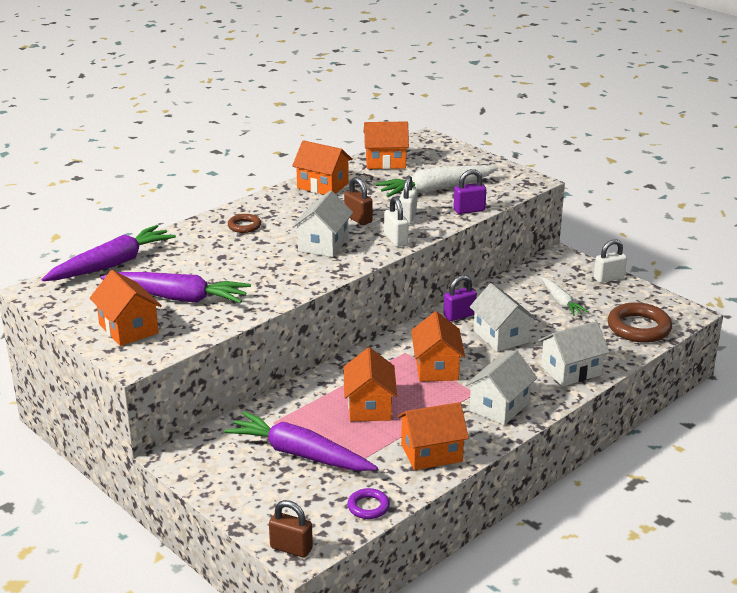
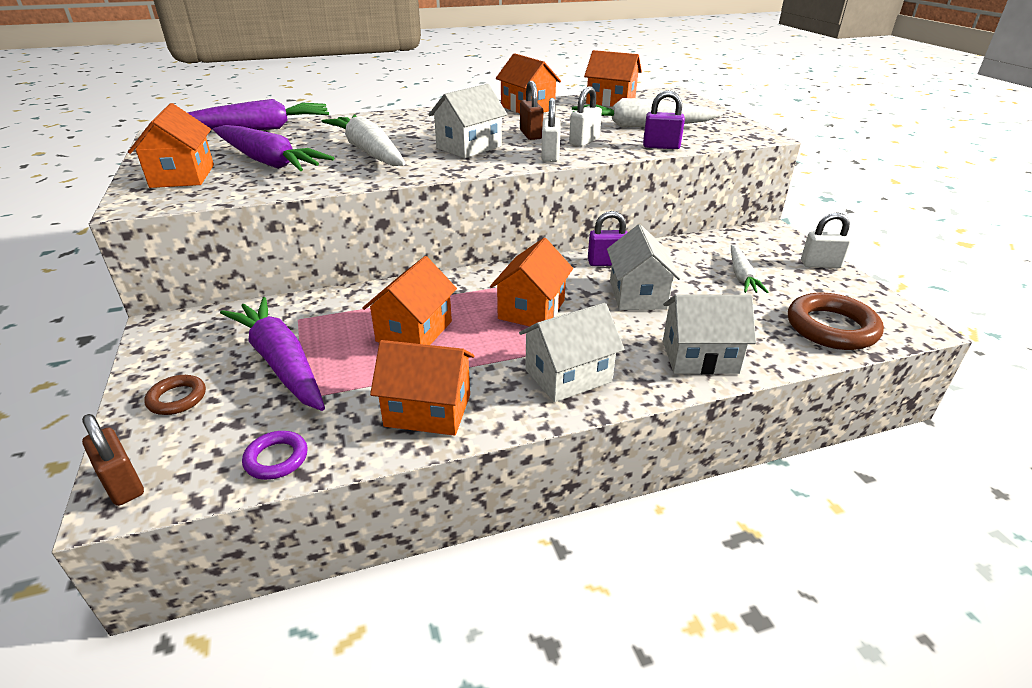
camera: 25 degrees right, 5 degrees up
(244, 226) = (414, 123): brown ring -> brown ring (177, 398)
(248, 268) = (369, 152): none -> white carrot

